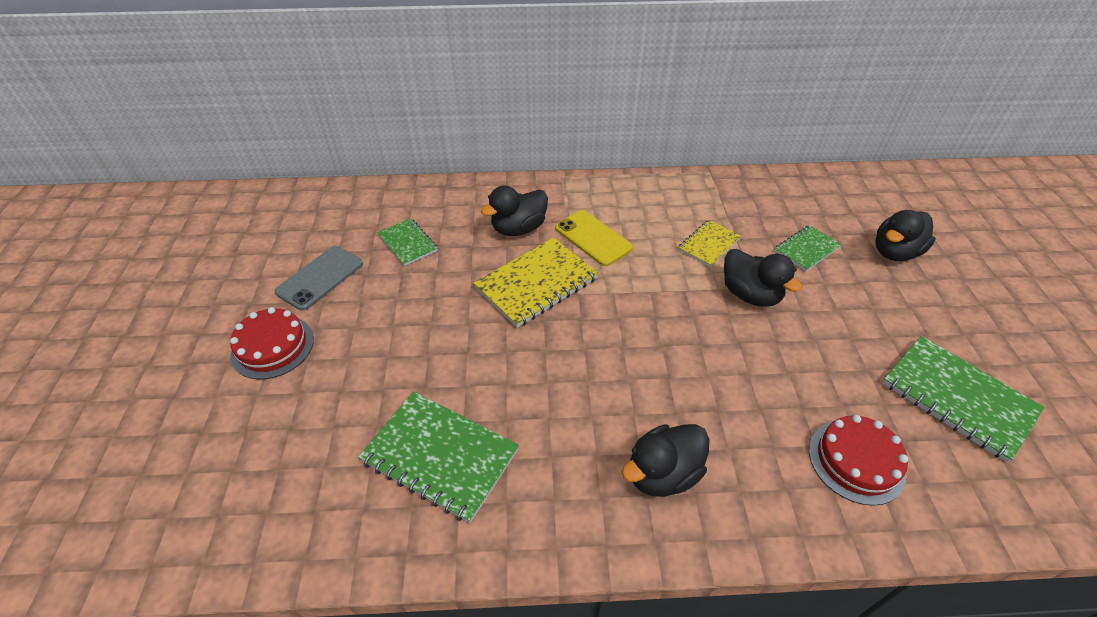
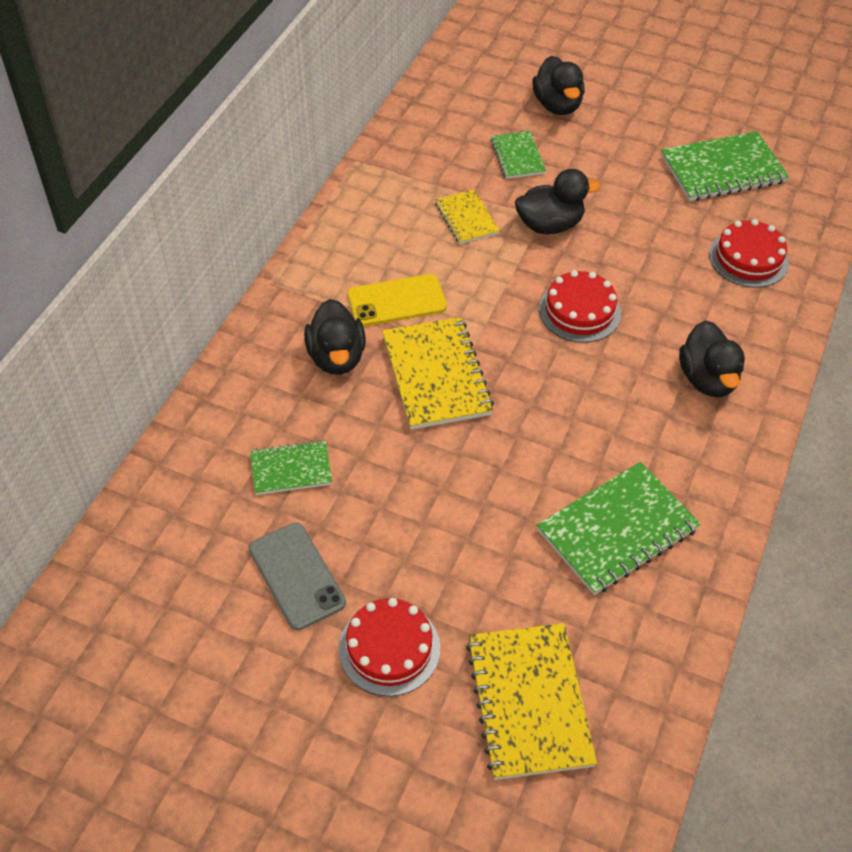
camera: 65 degrees left, 5 degrees up
(242, 450) = (529, 702): none -> yellow notebook
(670, 347) = (579, 311): none -> red cake

